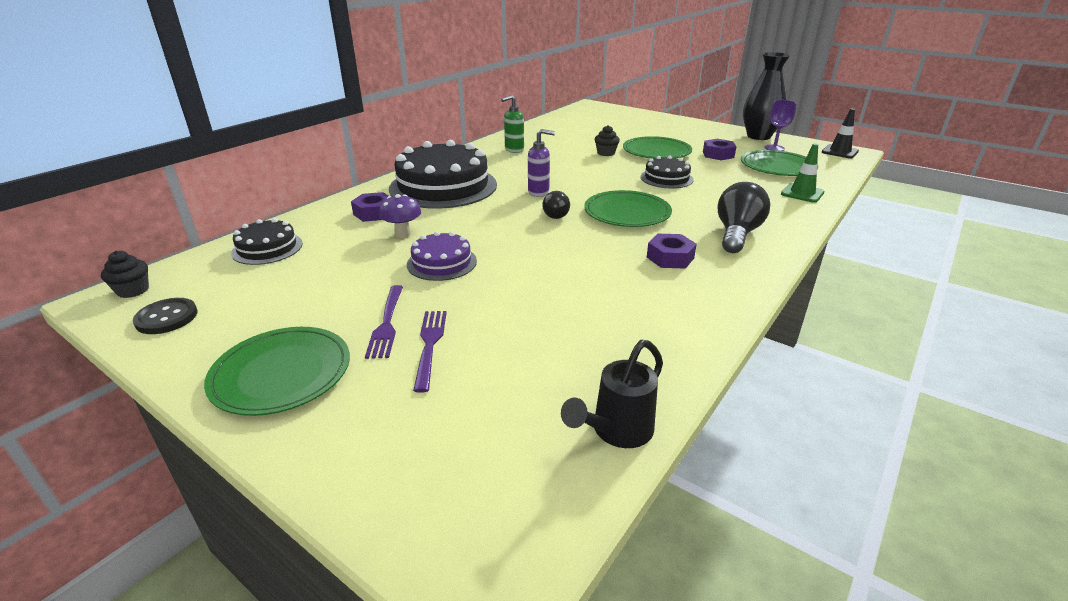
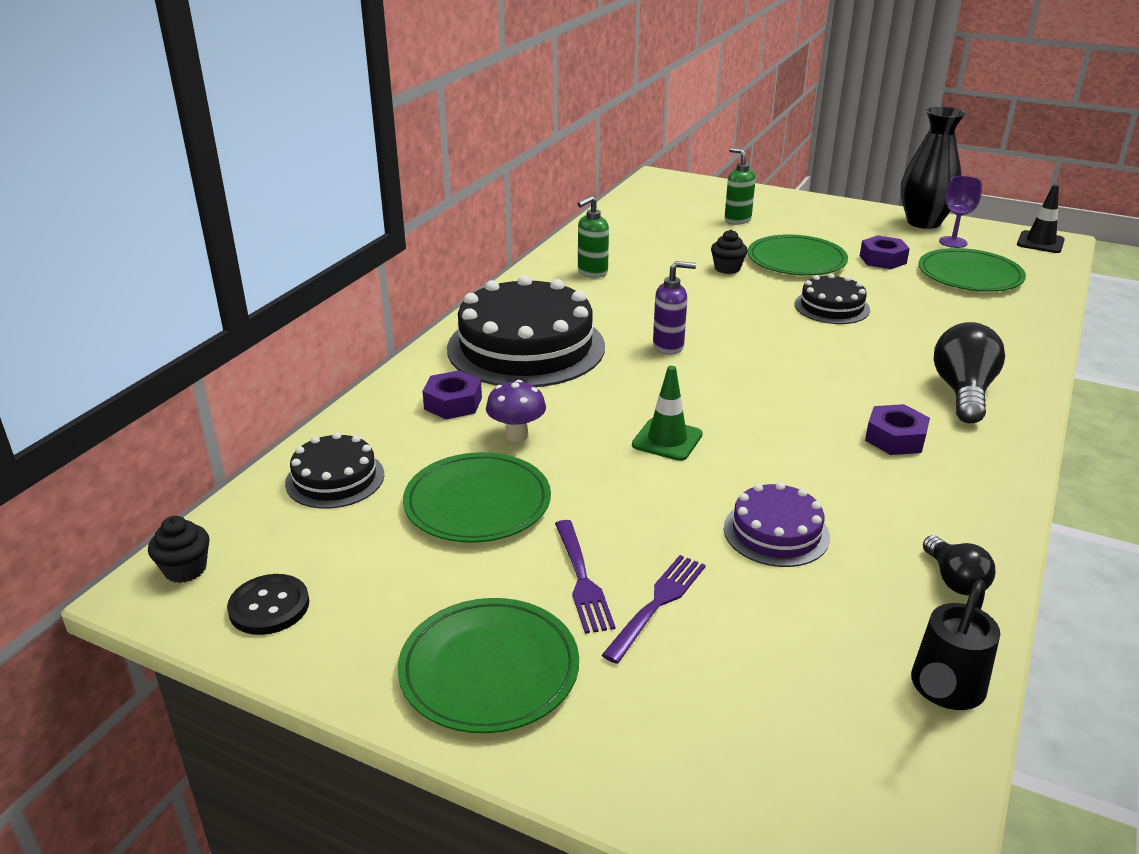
camera: 10 degrees left, 0 degrees up
(430, 345) = (657, 604): purple fork -> purple fork turned 45 degrees clockwise
(442, 262) = (599, 477): purple cake -> purple cake (776, 532)
(555, 214) = (710, 382): black light bulb -> black light bulb (954, 580)
(627, 212) = (806, 370): green plate -> green plate (477, 502)
(628, 128) = (737, 220): none -> green soap dispenser
(802, 193) = (1018, 318): green traffic cone -> green traffic cone (667, 440)

